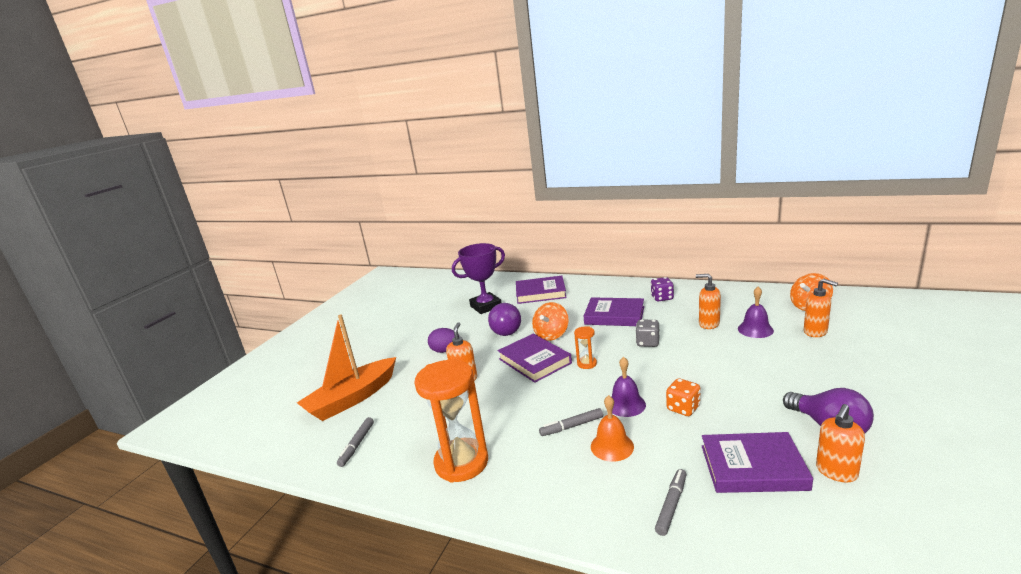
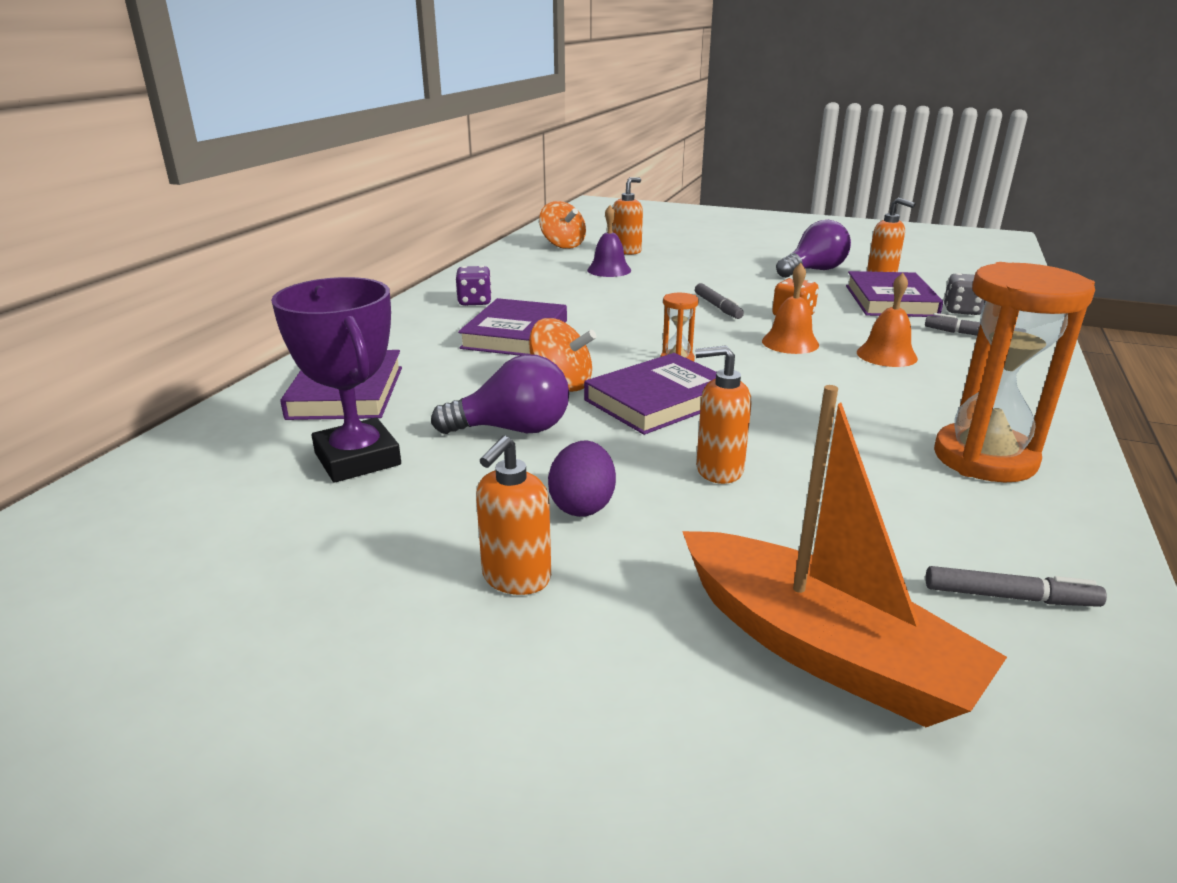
camera: 95 degrees left, 5 degrees up
(572, 426) = (852, 376): grey marker -> grey marker (718, 307)
(626, 404) = (790, 343): purple bell -> orange bell
(648, 343) = (622, 320): grey dice -> grey dice (961, 311)
(708, 324) = (582, 287): orange soap dispenser -> orange soap dispenser (516, 578)

